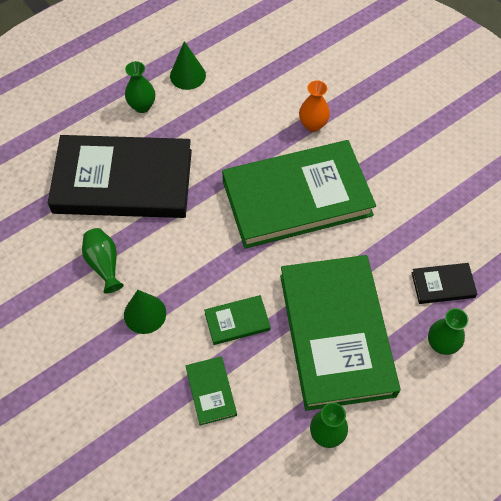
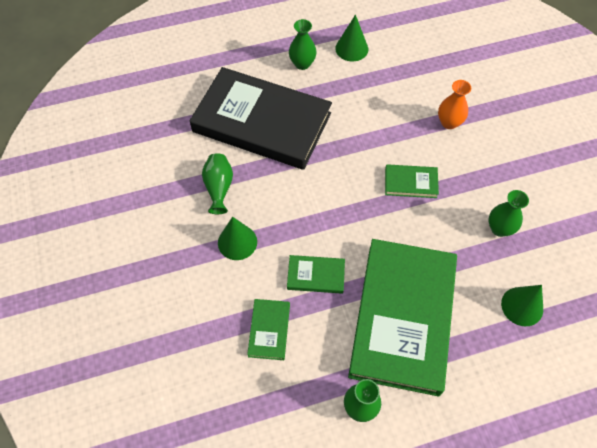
camera: 20 degrees right, 0 degrees up
(297, 198) = (410, 183): green book -> green book, size x0.41
(441, 344) = (501, 361): green vase -> green vase (499, 228)
(443, 285) = (522, 306): black book -> green cone

